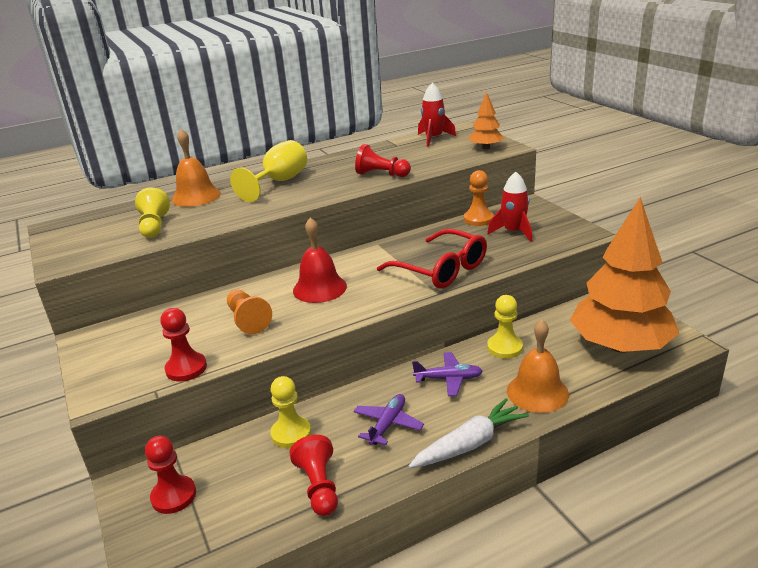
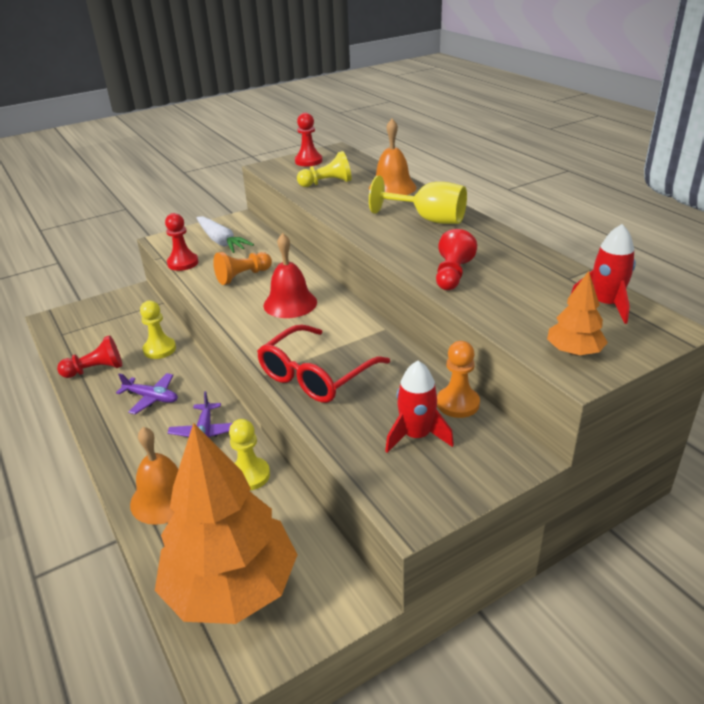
camera: 85 degrees right, 5 degrees up
(174, 496) = (116, 312): red pawn -> red pawn (308, 161)
(469, 444) = (107, 447): white carrot -> white carrot (221, 241)

